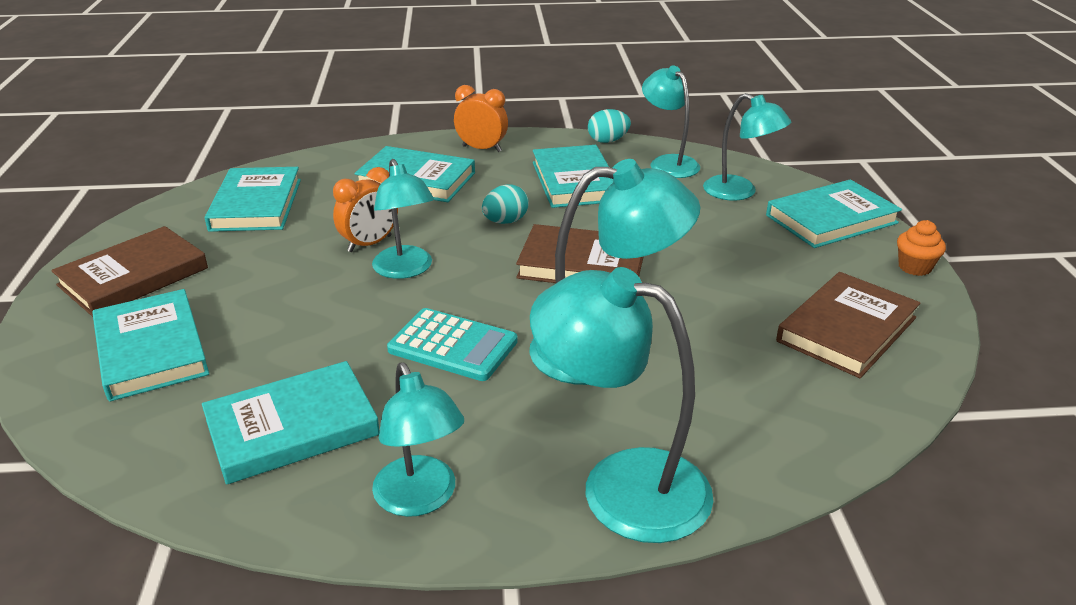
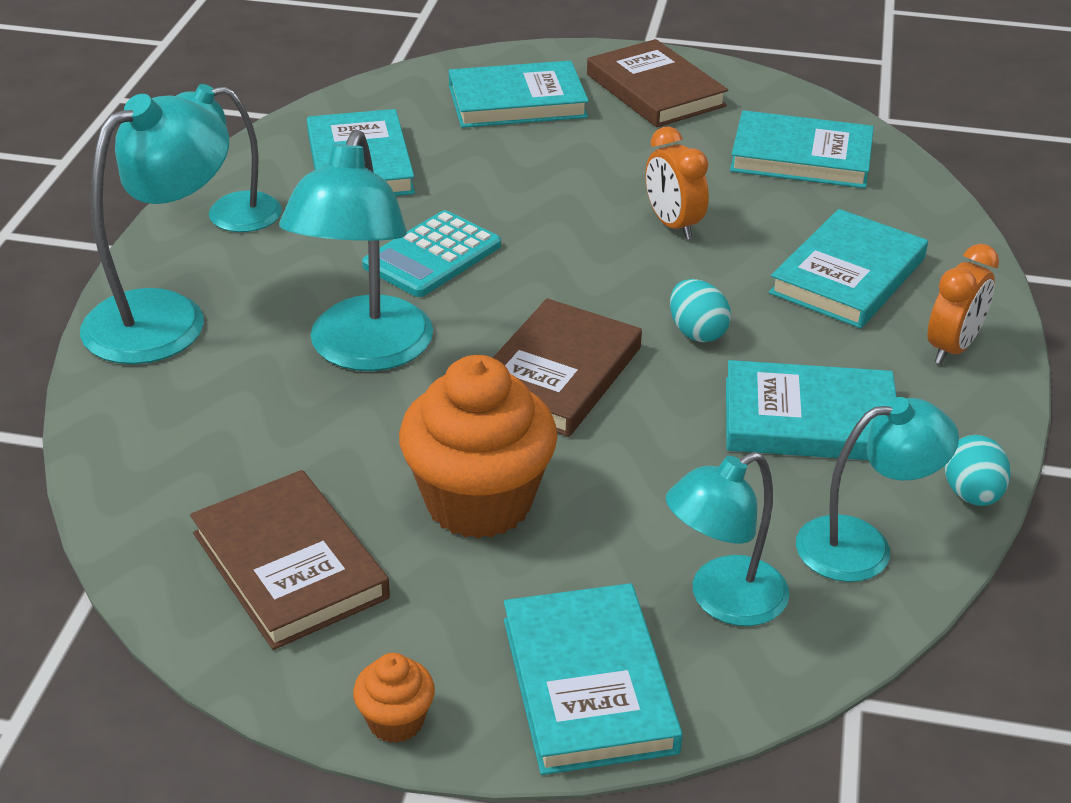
camera: 105 degrees right, 5 degrees up
(406, 270) = (600, 243): turquoise lamp -> none
(729, 272) = (479, 502): none -> orange cupcake

